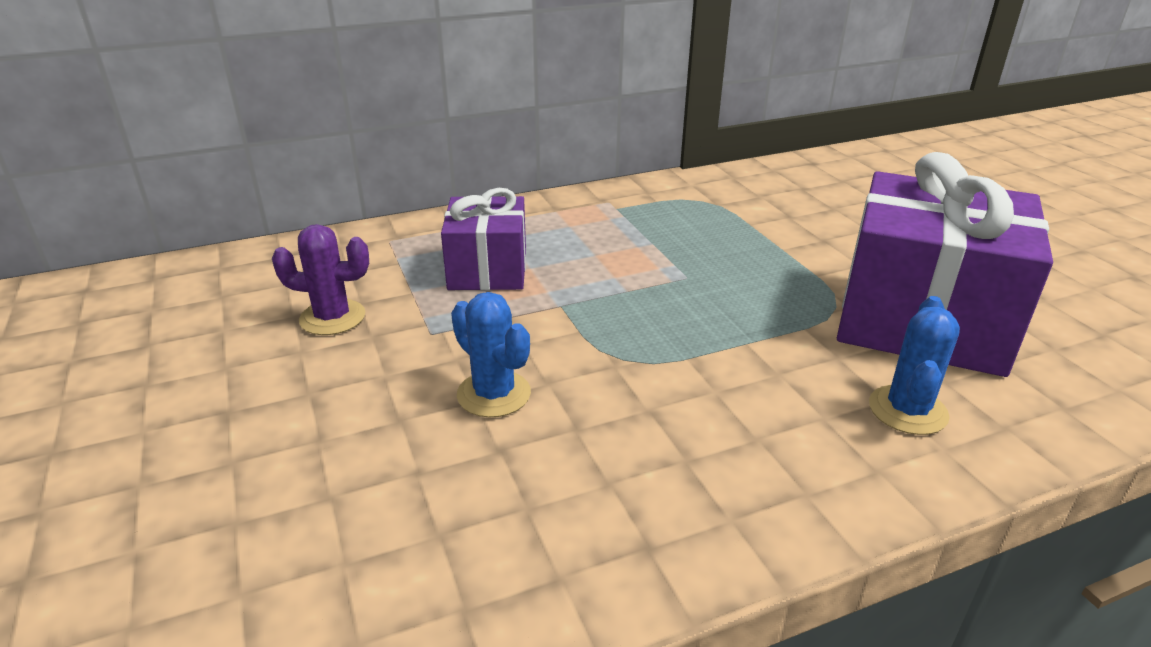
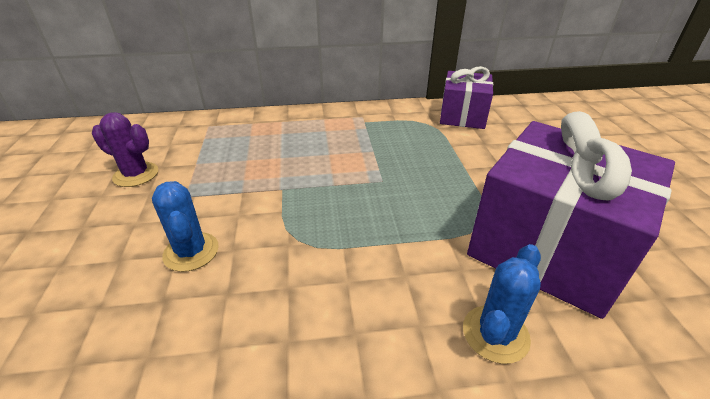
camera: 15 degrees right, 5 degrees up
(487, 270) = (252, 155): purple gift -> purple gift (462, 116)

